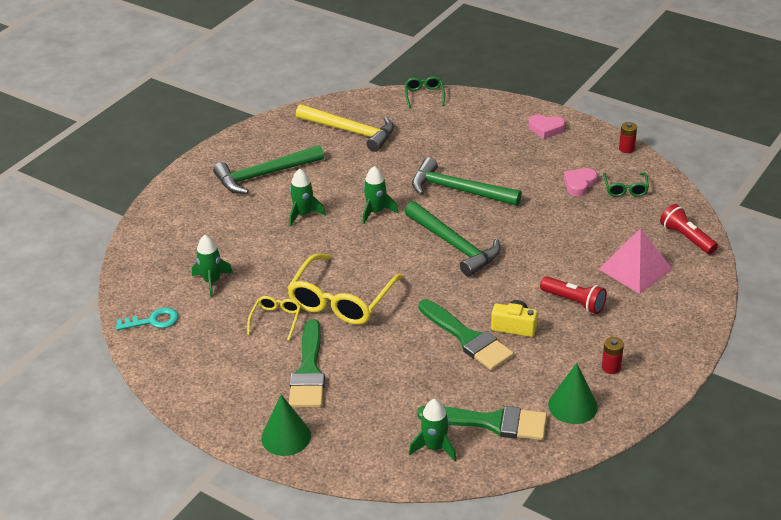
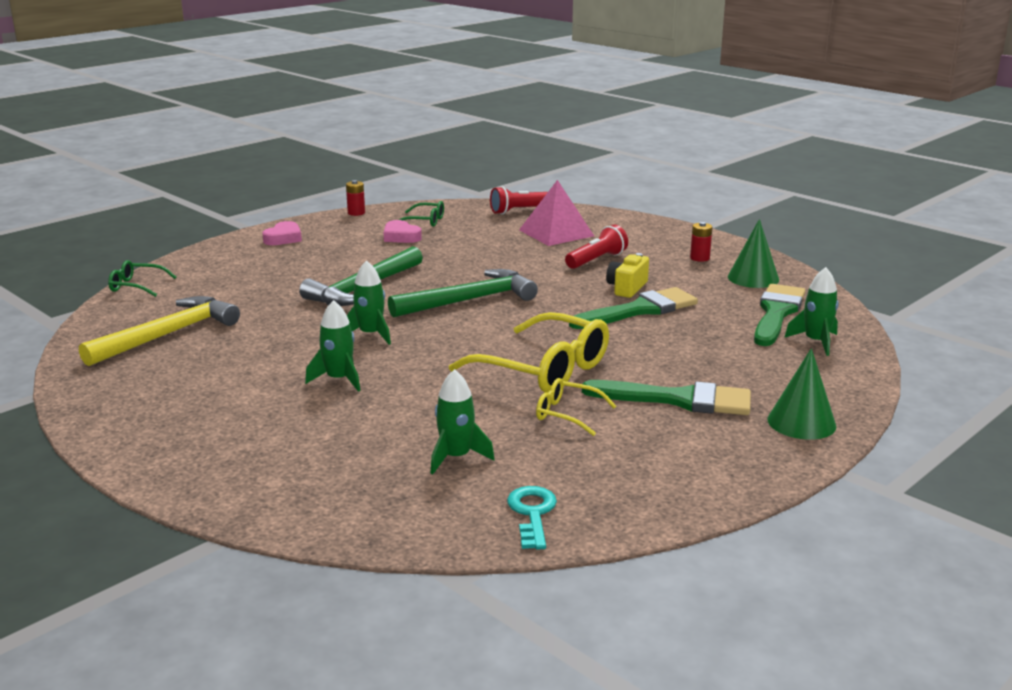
camera: 80 degrees left, 15 degrees down
(263, 175) = (214, 402): green hammer -> none

